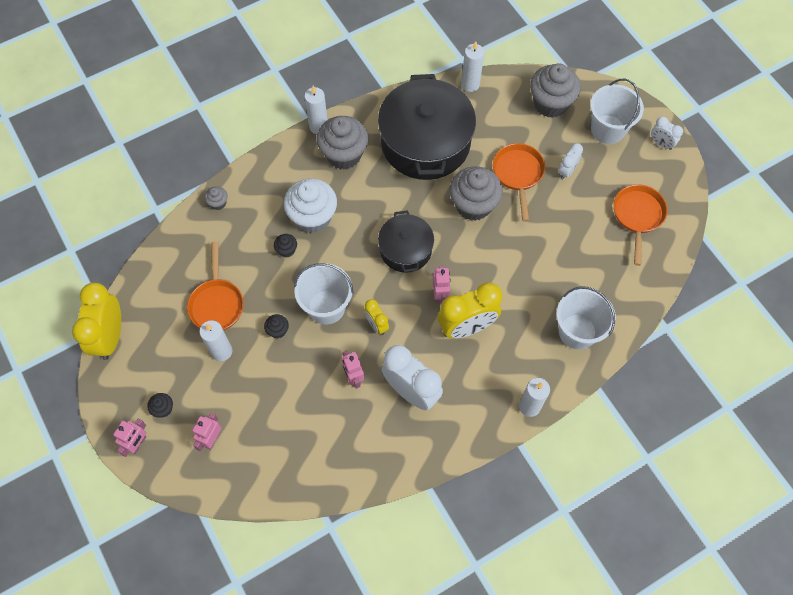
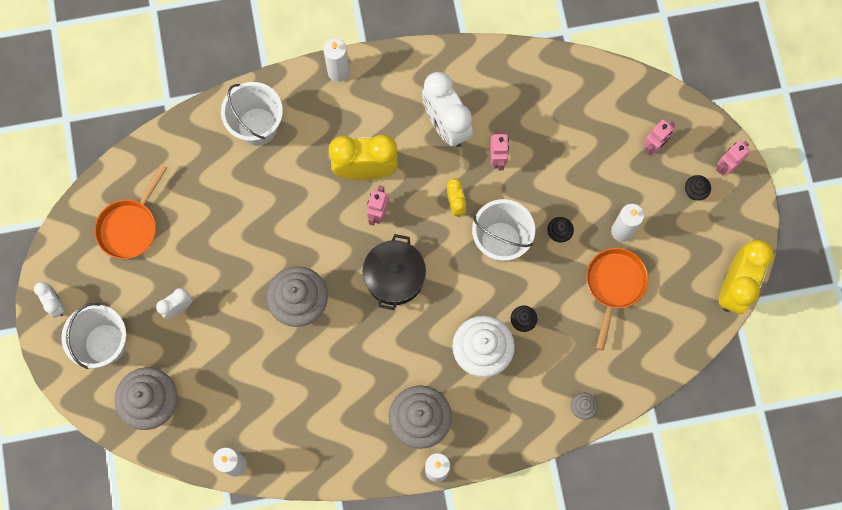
camera: 160 degrees left, 10 degrees up
(425, 142) = (320, 402): black pot -> none
(518, 174) = (234, 323): orange pan -> none

